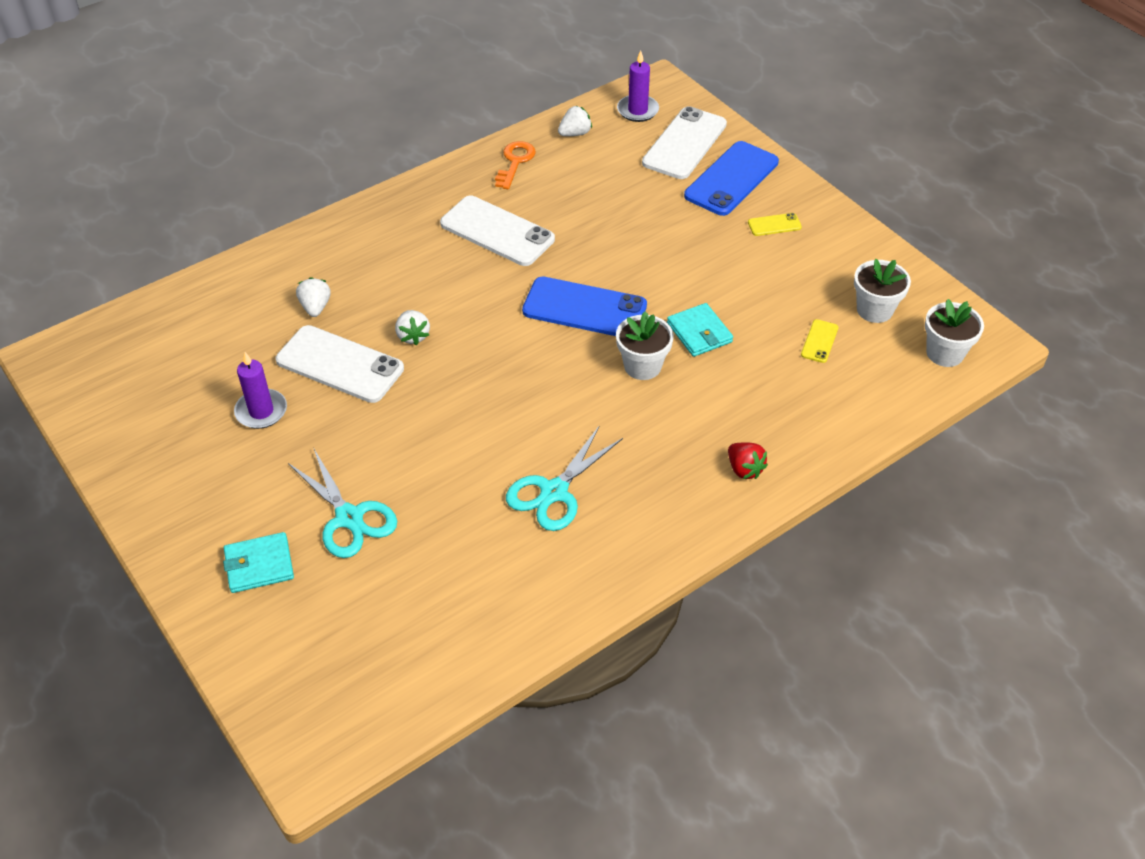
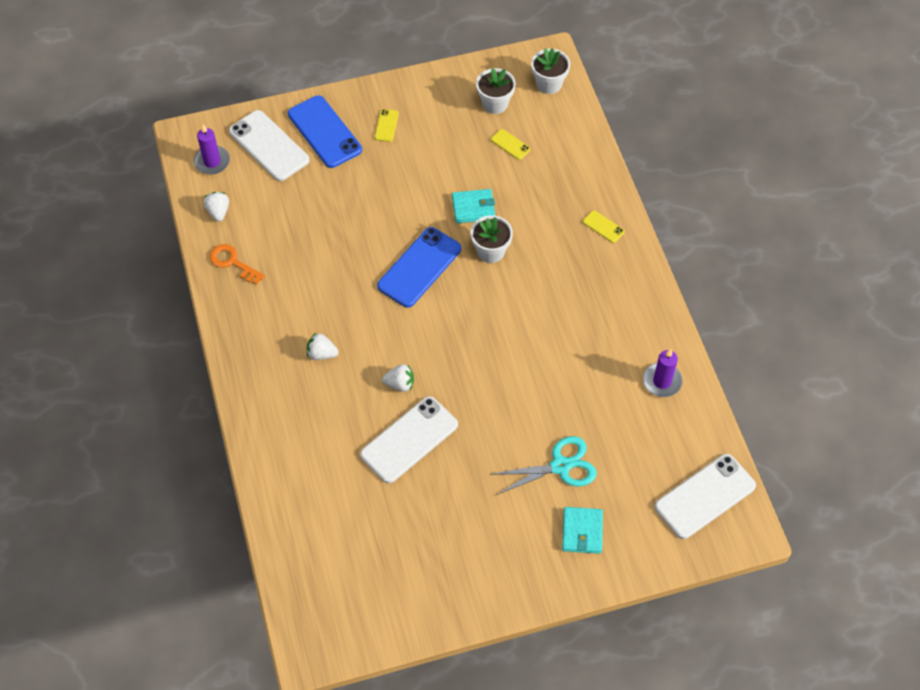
camera: 70 degrees left, 10 degrees up
(261, 411) = (436, 503): purple candle -> purple candle (662, 381)
(315, 307) = (339, 443): white strawberry -> white strawberry (322, 354)
(497, 231) = (310, 298): white phone -> white phone (705, 496)
(554, 492) = (583, 338): turquoise scissors -> none
(744, 469) = (603, 227): red strawberry -> yellow phone

